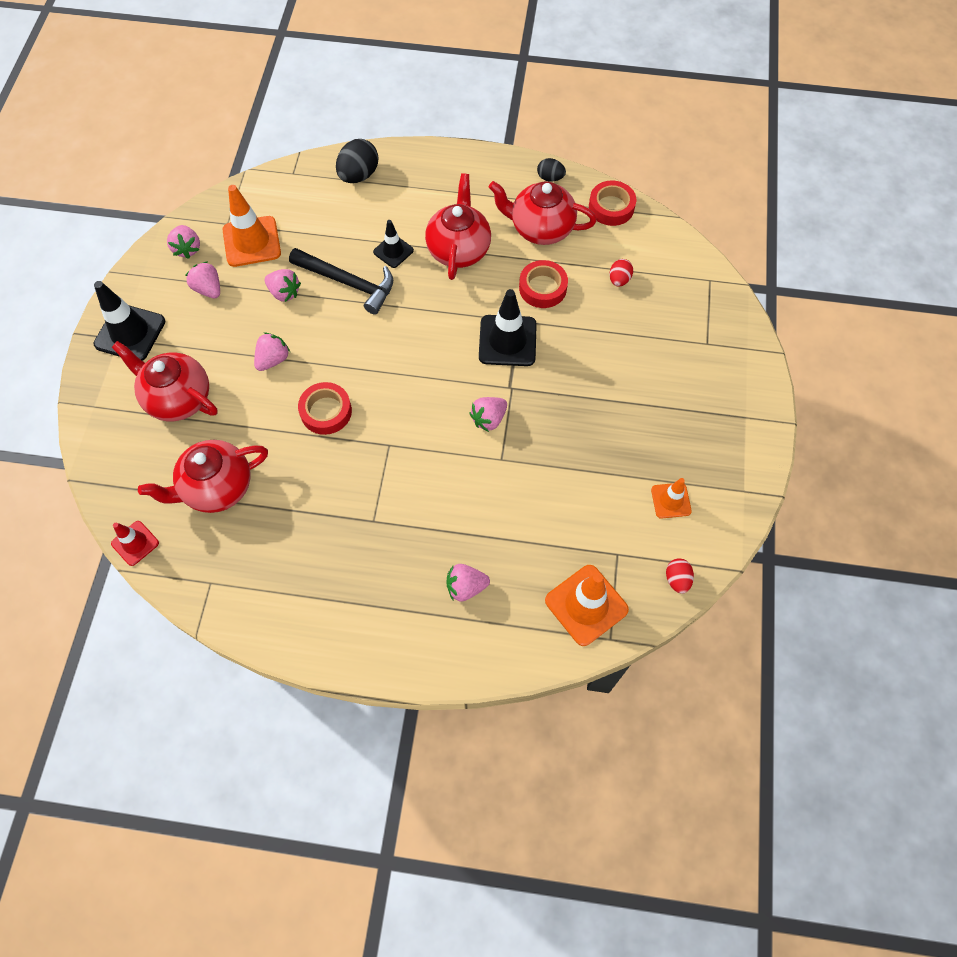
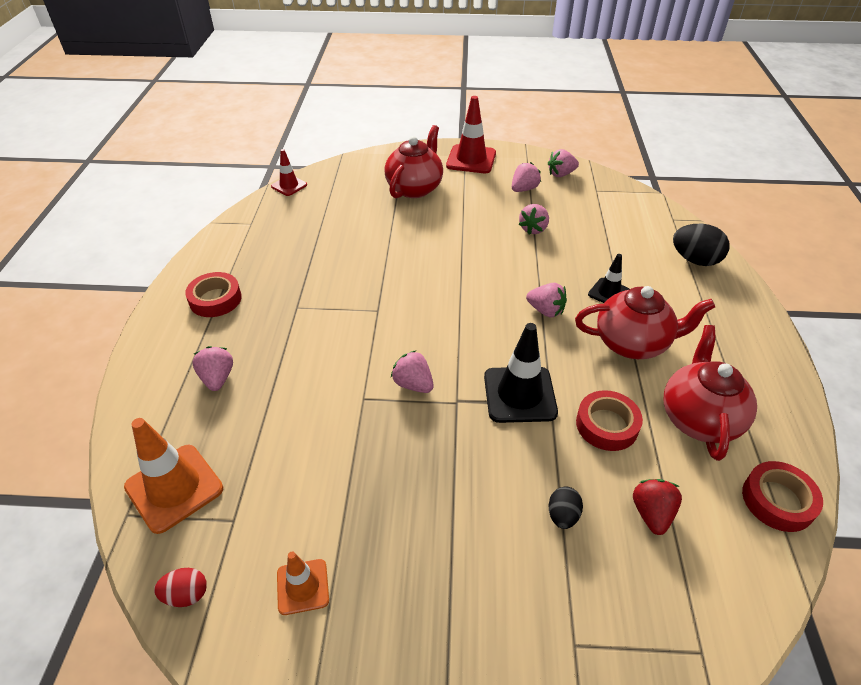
camera: 85 degrees right, 20 degrees down
(130, 333) = (471, 159): black traffic cone -> red traffic cone
(217, 487) = (334, 216): red teapot -> none
(252, 242) = (582, 205): orange traffic cone -> none
(273, 359) = (460, 230): pink strawberry -> pink strawberry (545, 311)
(326, 411) = (410, 266): red tape -> red tape (215, 299)
(348, 283) = (557, 266): black hammer -> none
(550, 178) = (789, 425): black egg -> black egg (562, 515)
(619, 280) = (651, 513): red egg -> red strawberry

